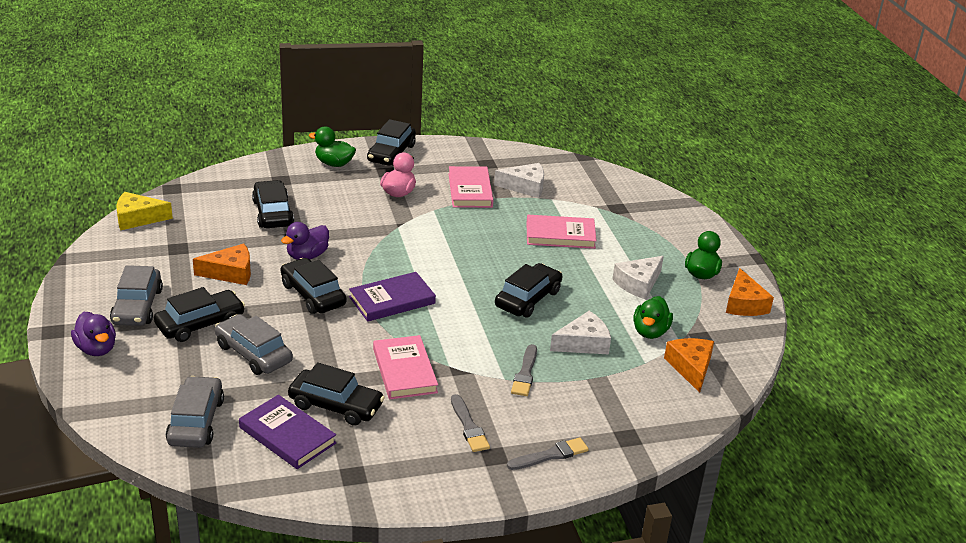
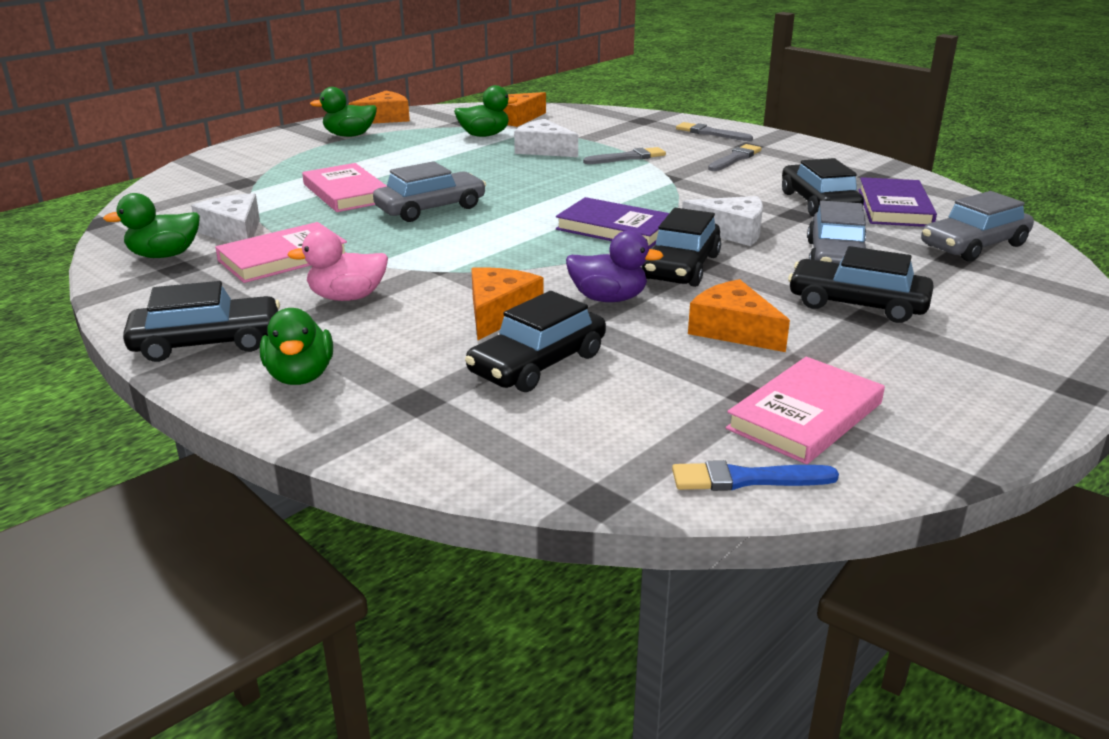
camera: 120 degrees left, 5 degrees down
(96, 349) = (1030, 342): purple duck -> none
(137, 306) = (918, 357): grey car -> grey car (431, 208)
(138, 218) = (746, 479): yellow cheese -> blue brush
(331, 222) = (499, 313): none -> orange cheese
(404, 371) = (716, 194): pink book -> pink book (805, 416)
(510, 163) = (164, 255): none -> green duck
(528, 299) = (505, 179): black car -> none
(638, 284) = (405, 150): white cheese -> white cheese (731, 232)

